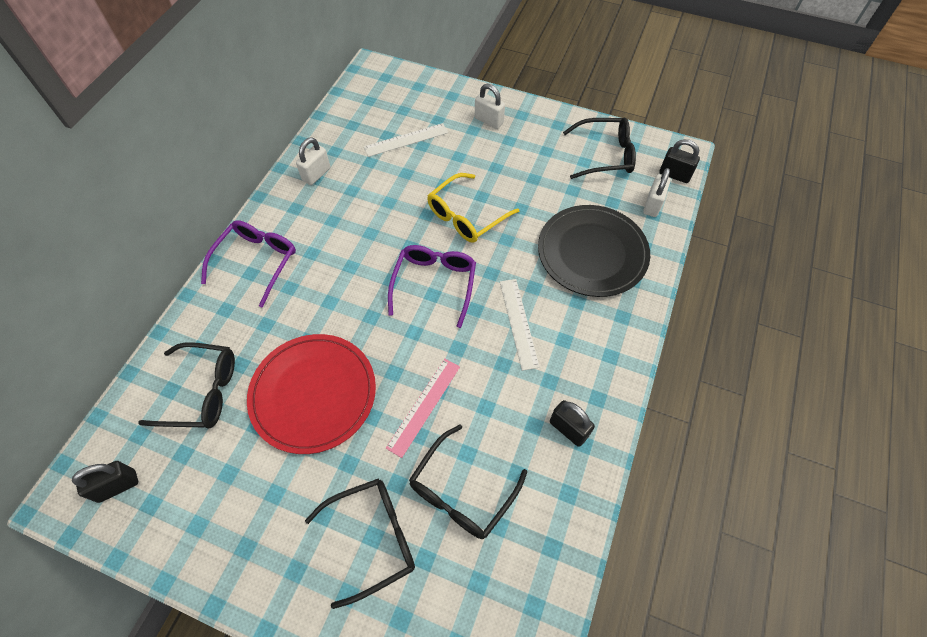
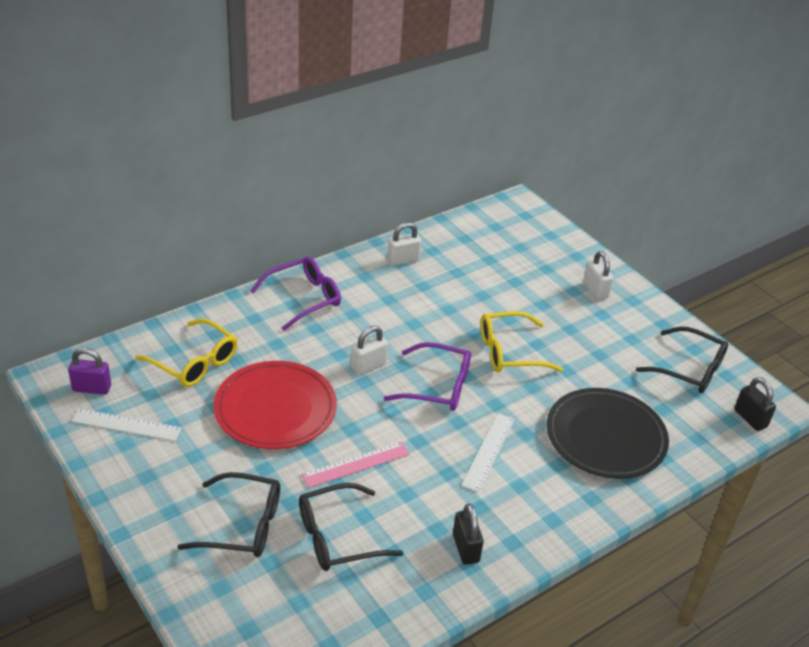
camera: 30 degrees right, 20 degrees down
(117, 486) = (92, 388): black padlock -> purple padlock
(202, 391) = (194, 362): black glasses -> yellow glasses
(406, 140) = (503, 270): white ruler -> white ruler (126, 425)
(434, 284) = (437, 386): purple glasses -> purple glasses turned 60 degrees clockwise
(652, 205) = (703, 431): white padlock -> white padlock (368, 366)

